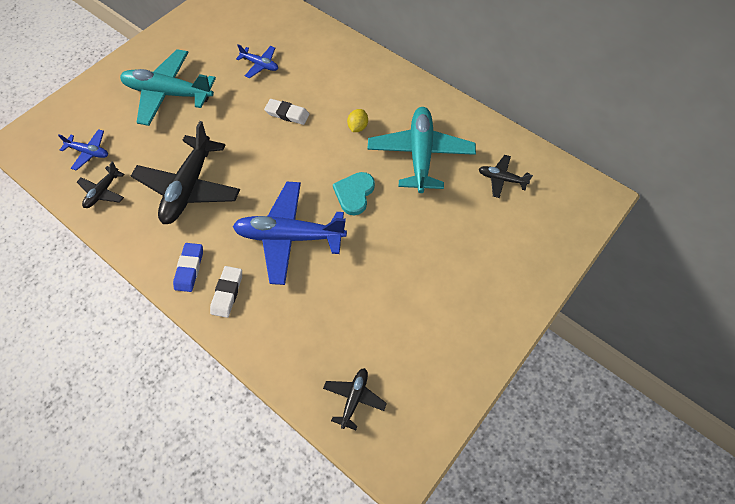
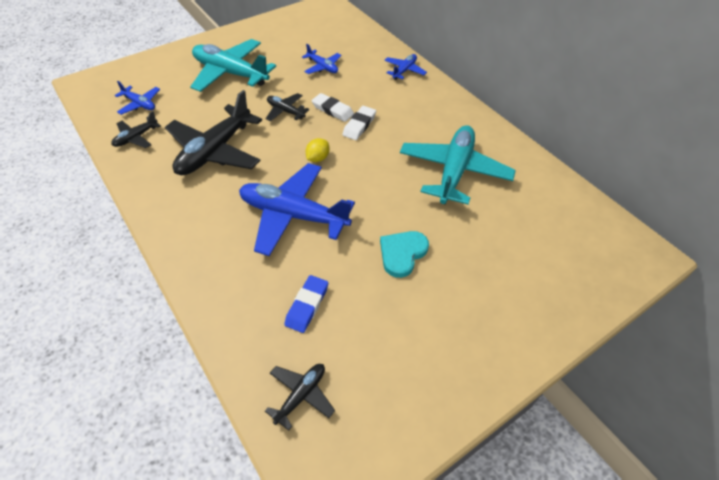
camera: 15 degrees right, 10 degrees down
(189, 268) = (184, 221): blue eraser -> blue eraser (307, 305)
(227, 293) = (210, 252): white eraser -> white eraser (359, 125)
(342, 51) = (404, 71): none -> blue plane
(354, 194) = (373, 191): turquoise heart -> turquoise heart (402, 253)
(357, 127) = (397, 134): yellow lemon -> yellow lemon (318, 158)
(501, 179) = (536, 213): black plane -> black plane (285, 111)

